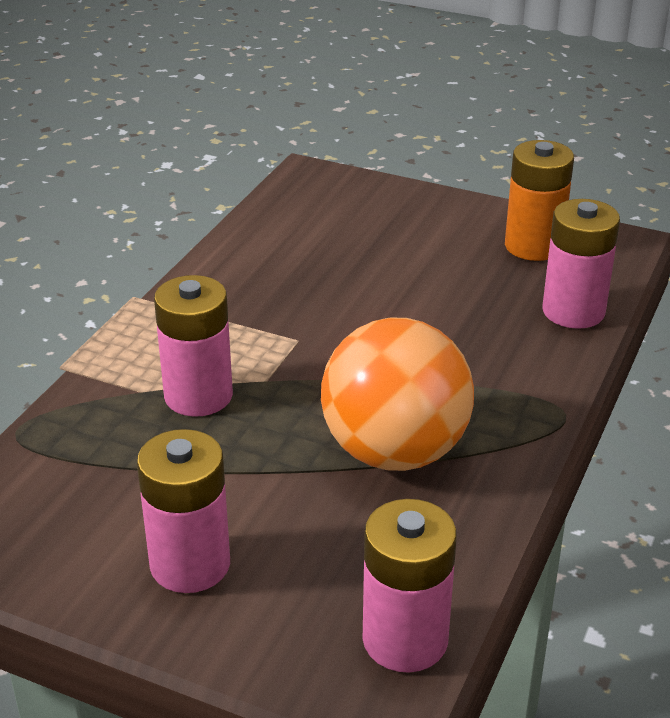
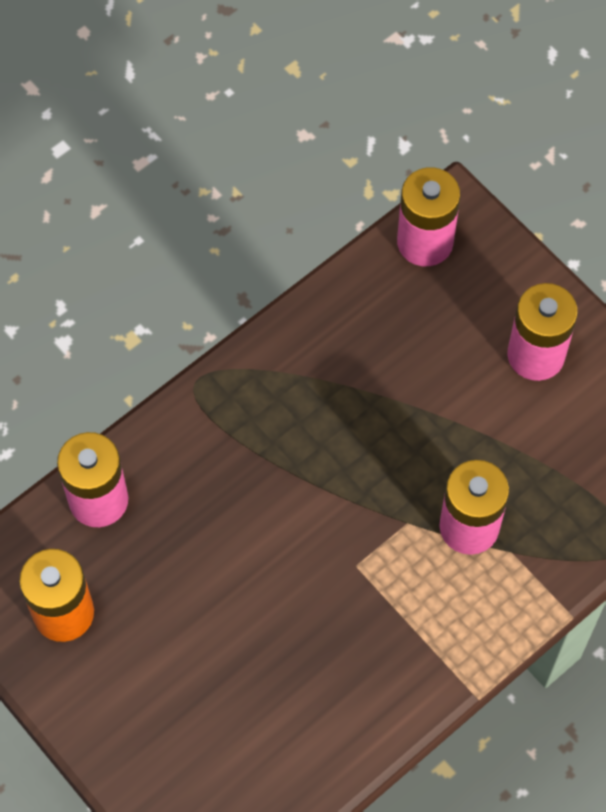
camera: 155 degrees left, 30 degrees up
(395, 451) = (346, 399): orange ball -> none

